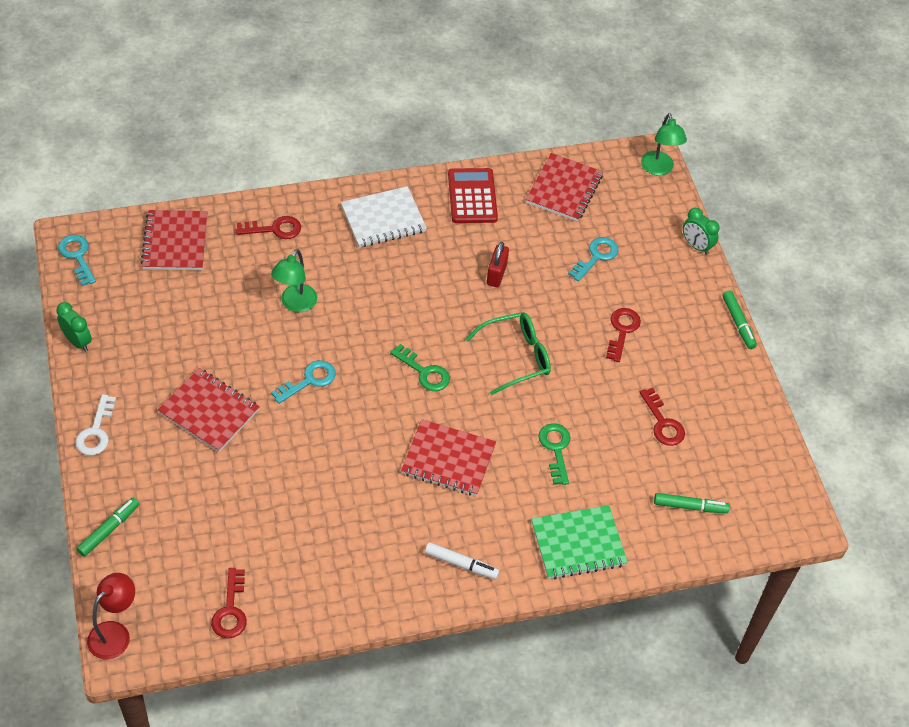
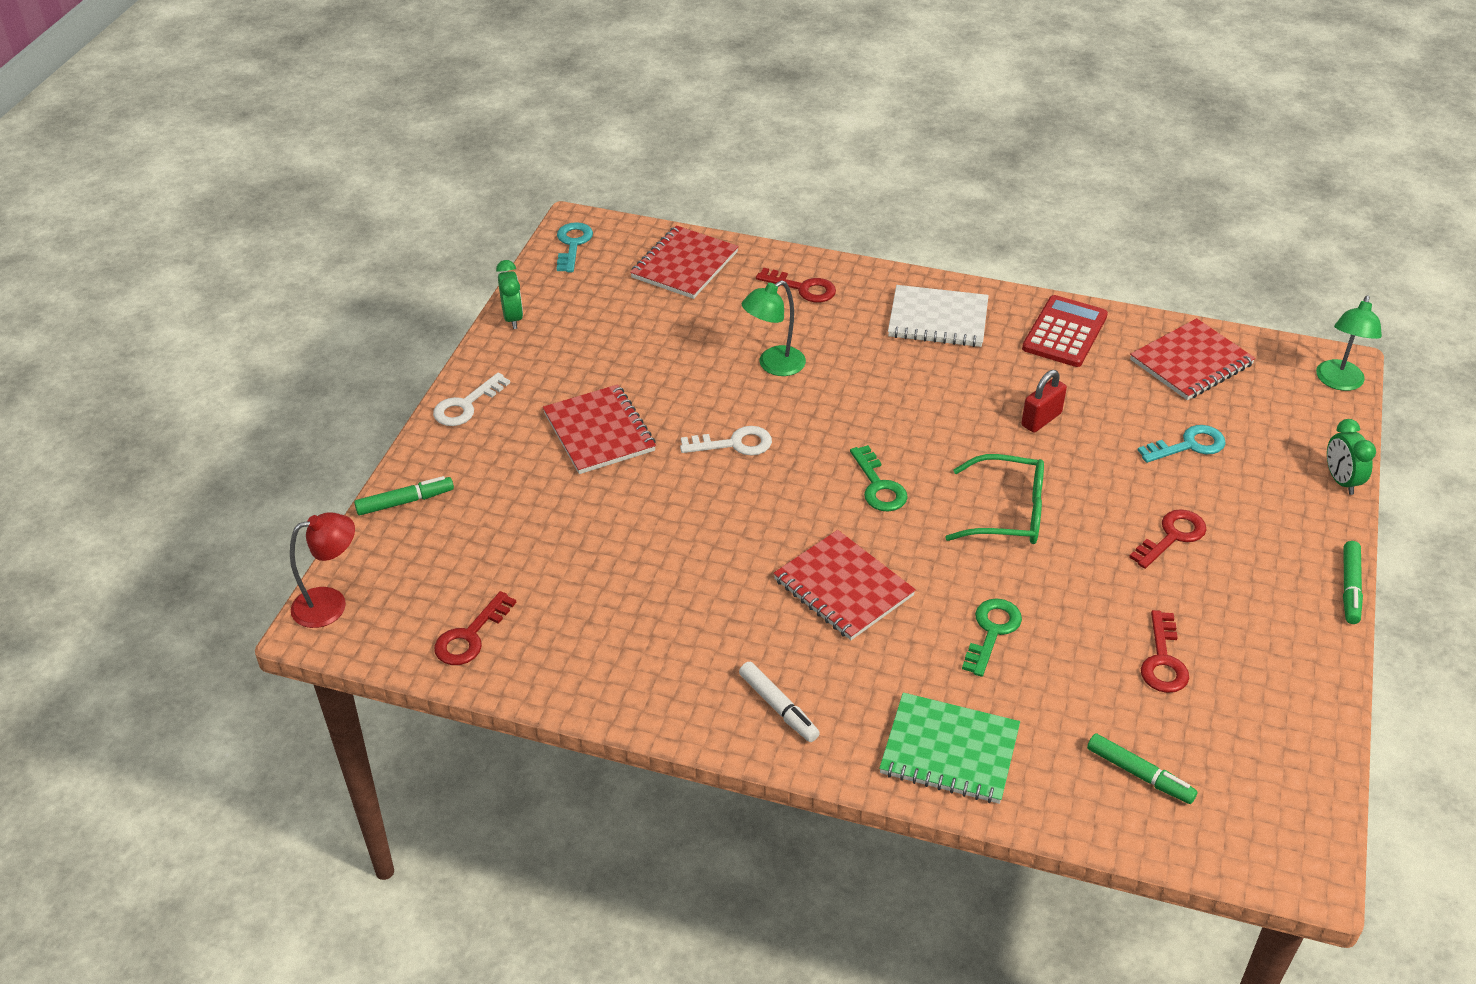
camera: 35 degrees right, 10 degrees down
(309, 380) = (734, 444): turquoise key -> white key

